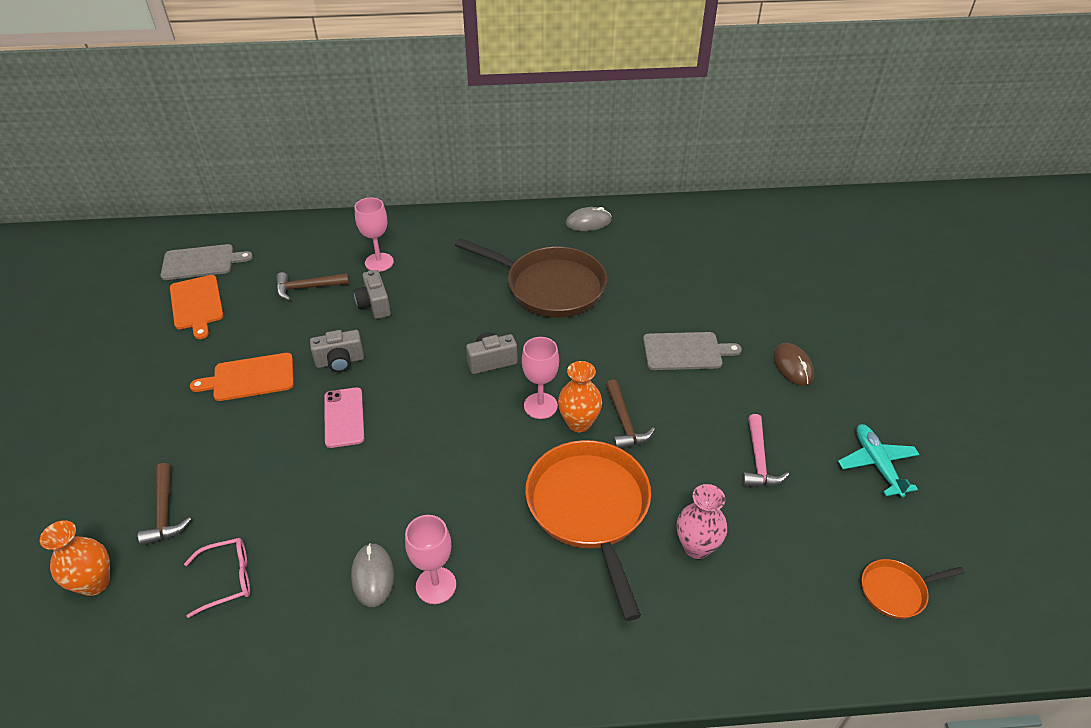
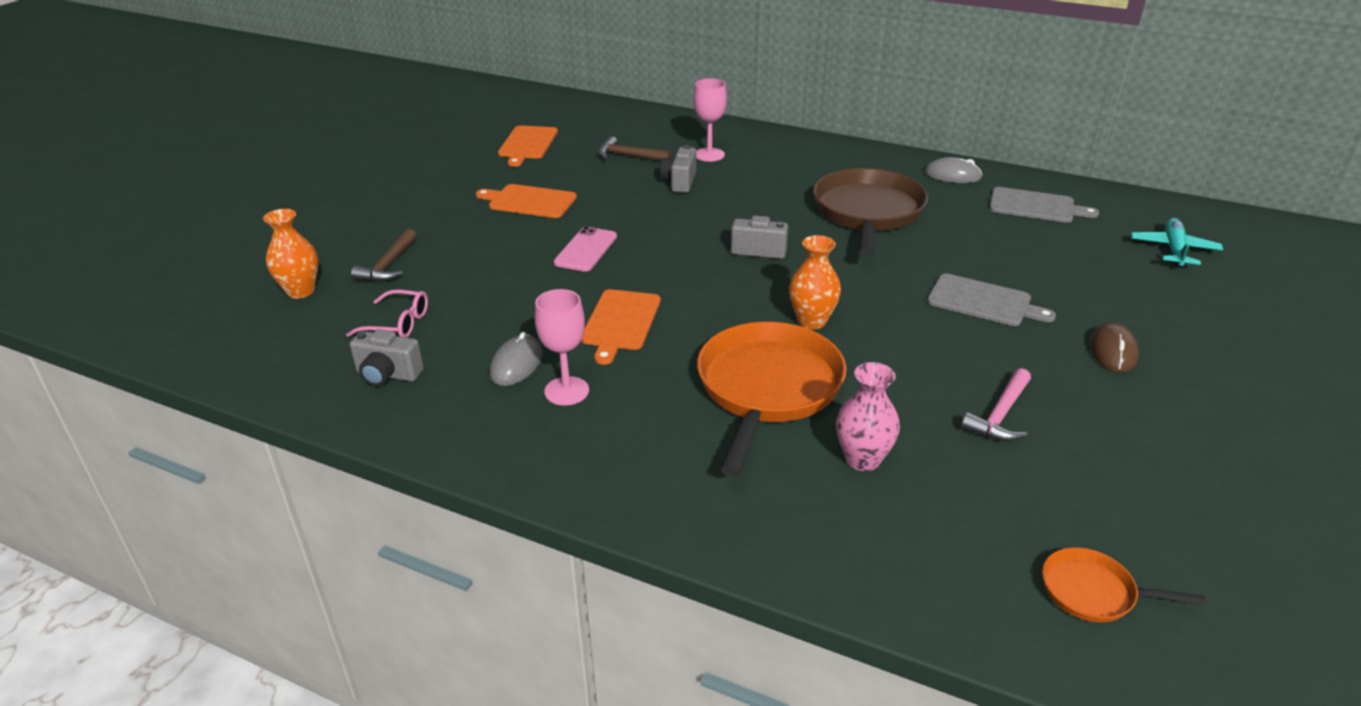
camera: 30 degrees right, 10 degrees down
(201, 262) = (554, 119): grey cutting board -> grey cutting board (1035, 206)
(340, 361) = (615, 212): grey camera -> grey camera (388, 375)
(430, 489) = (620, 322): none -> orange cutting board
(540, 406) = (781, 296): pink goblet -> none
(550, 287) = (868, 213): brown pan -> brown pan turned 135 degrees counterclockwise
(624, 422) = (863, 336): brown hammer -> none
(877, 464) = (1161, 470): turquoise plane -> turquoise plane (1173, 250)

